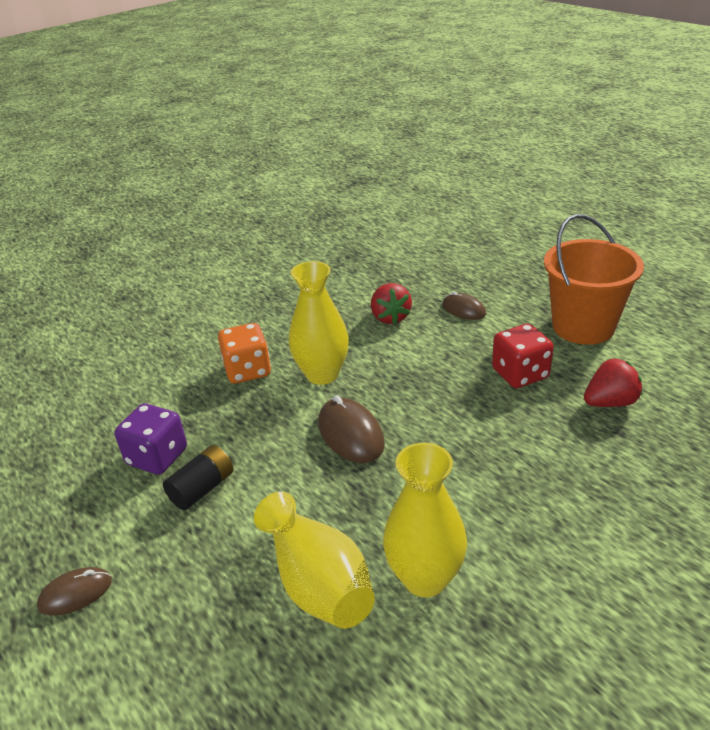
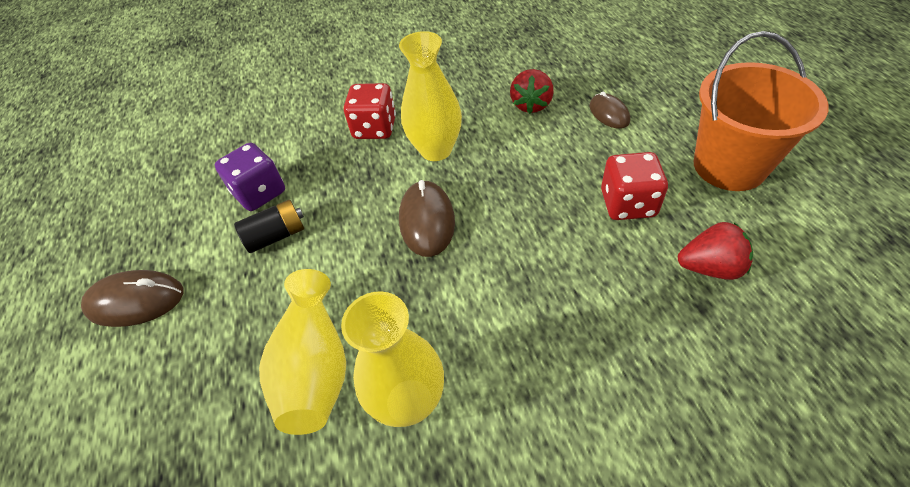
camera: 25 degrees right, 15 degrees up
(75, 593) = (136, 301): brown mouse -> brown mouse, size x1.57
(247, 371) = (375, 128): orange dice -> red dice

